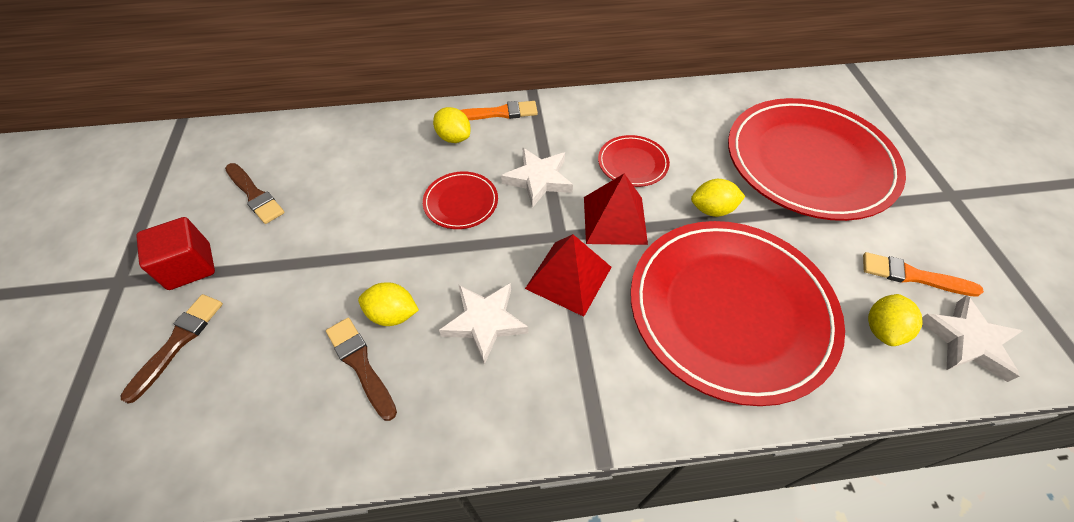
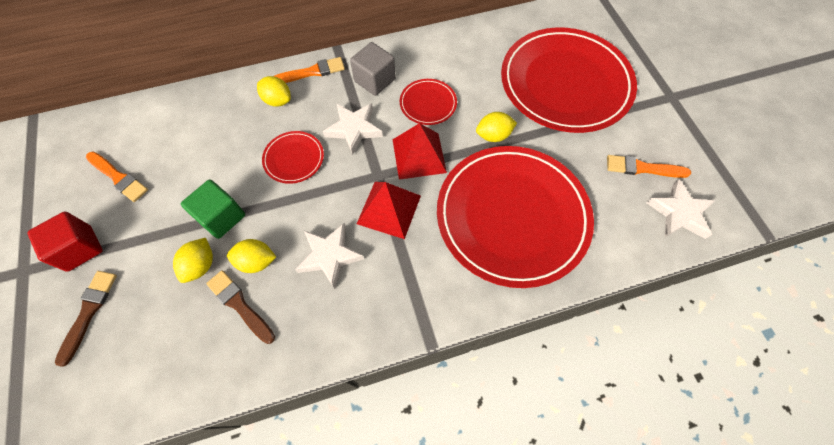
camera: 10 degrees left, 10 degrees up
(255, 195) = (118, 177): brown brush -> orange brush
(362, 256) = (221, 217): none -> green cube
(571, 130) = (374, 80): none -> grey cube
(882, 329) = (621, 213): yellow lemon -> yellow lemon (201, 265)

